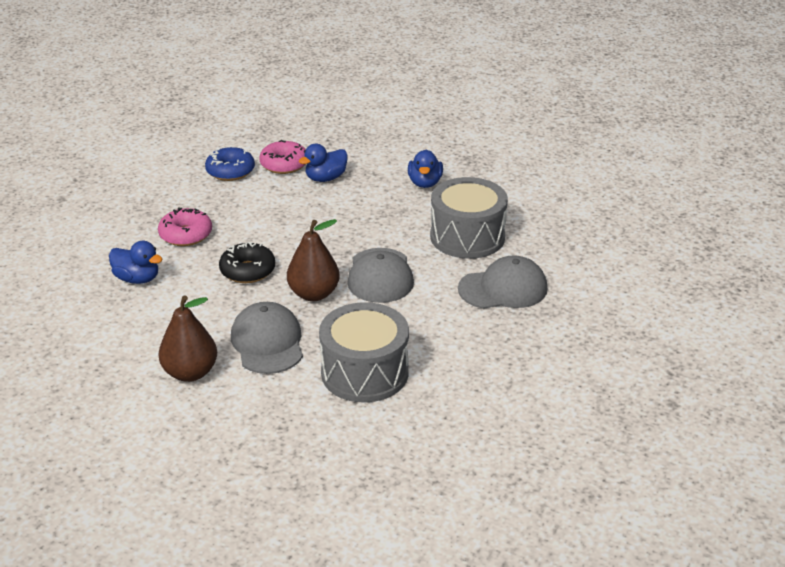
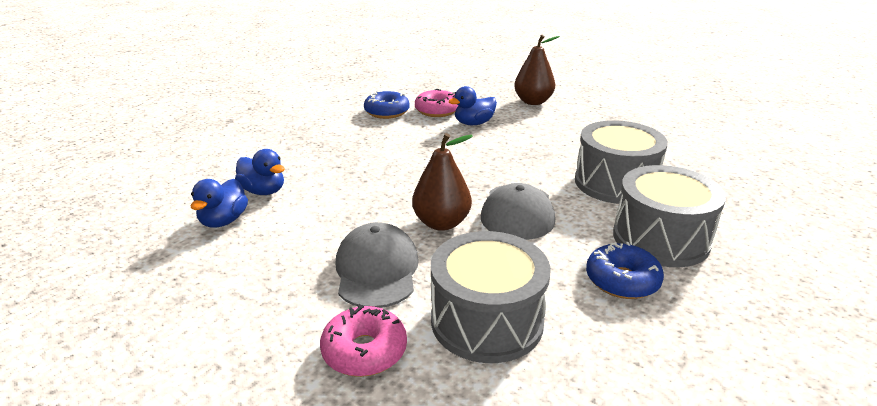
camera: 10 degrees right, 5 degrees down
(186, 235) = (327, 157): pink donut -> pink donut (364, 351)
(190, 373) = (276, 296): brown pear -> brown pear (533, 102)
(248, 271) = (377, 194): black donut -> none
(425, 183) = (570, 134): blue duck -> blue duck (224, 221)
(469, 329) = (622, 280): none -> blue donut
(503, 288) = (660, 238): grey cap -> grey drum

